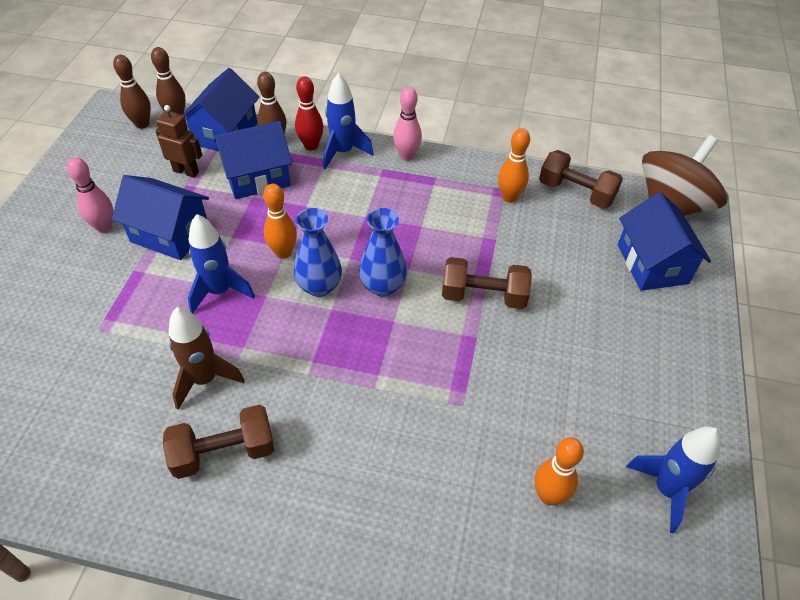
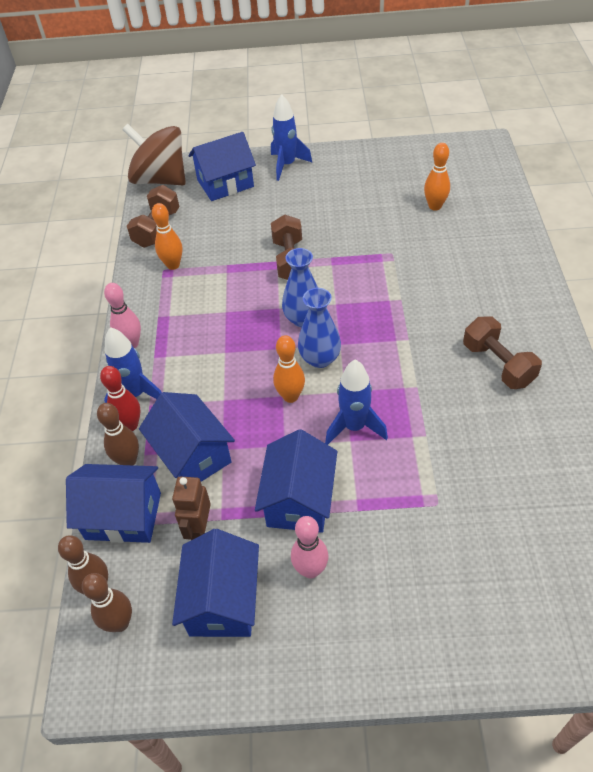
camera: 100 degrees left, 0 degrees up
(118, 175) = (223, 600): none -> blue house
(205, 379) = (446, 400): brown rocket -> none
(666, 490) = (404, 164): blue rocket -> blue rocket (287, 165)

